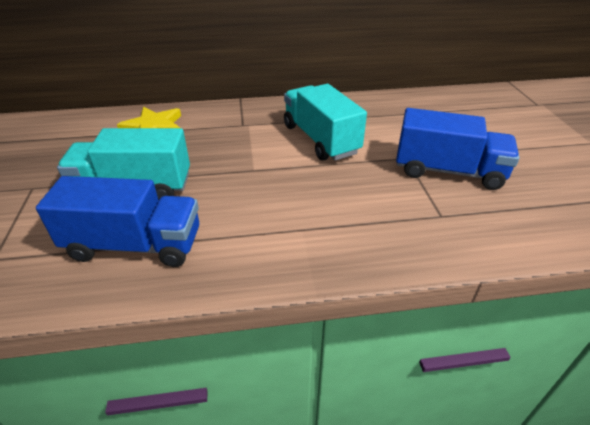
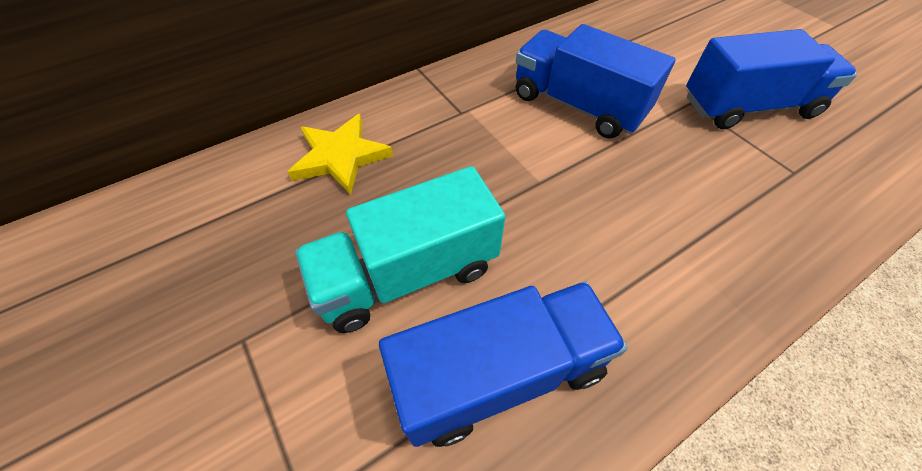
camera: 25 degrees left, 15 degrees up
(320, 139) = (577, 106): turquoise truck -> blue truck

